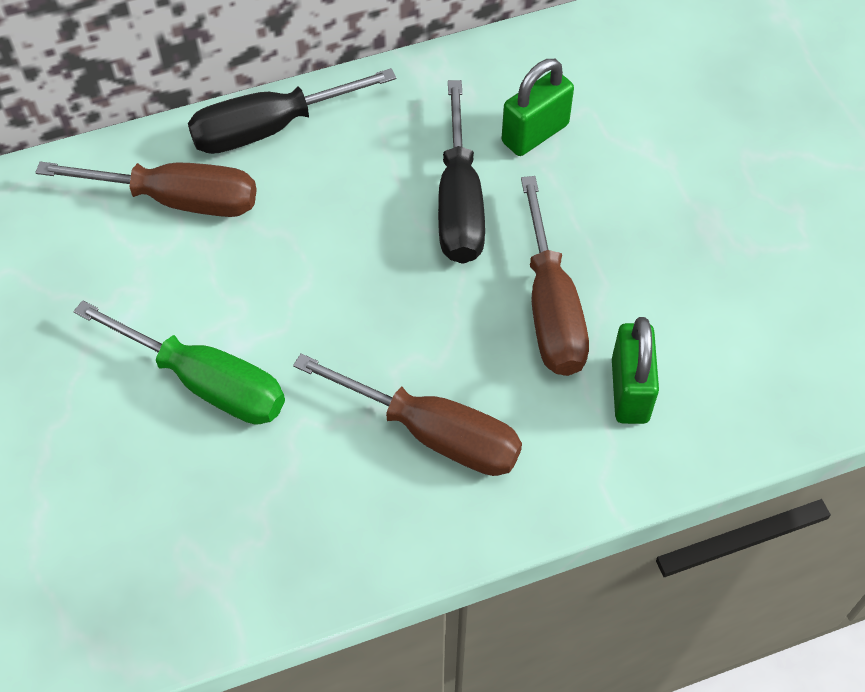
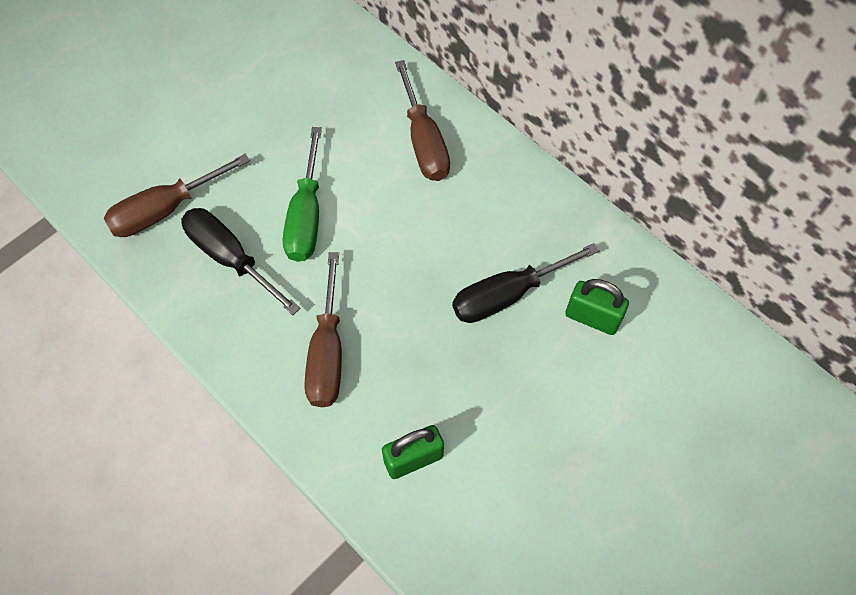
camera: 65 degrees right, 5 degrees up
(270, 128) = (504, 163): black screwdriver -> black screwdriver (231, 258)
(551, 307) = (454, 384): brown screwdriver -> brown screwdriver (166, 209)

